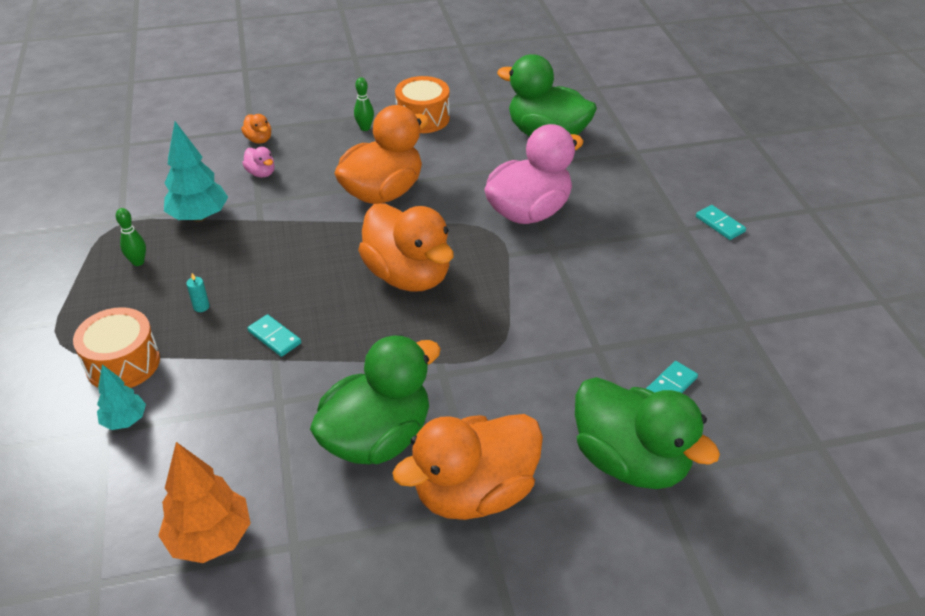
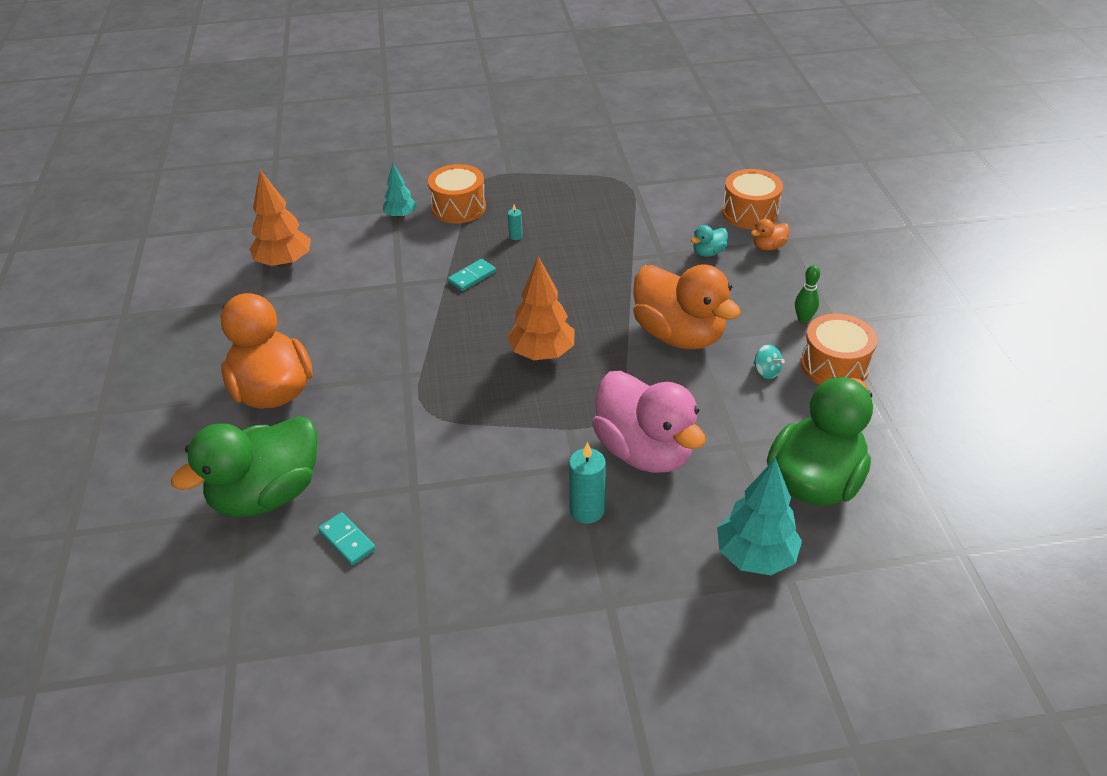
camera: 95 degrees right, 0 degrees up
(138, 262) = (576, 199): green bowling pin -> none
(199, 217) = (637, 223): turquoise tree -> turquoise tree (755, 556)
(201, 147) = (750, 213): none -> orange drum
(261, 173) = (708, 252): pink duck -> turquoise duck
(377, 438) = (345, 336): green duck -> none
(408, 275) = (542, 353): orange duck -> orange tree
(431, 149) = (766, 372): none -> turquoise spinning top
(599, 241) = (587, 510): none -> turquoise candle
(719, 224) = (617, 648): turquoise domino -> none

